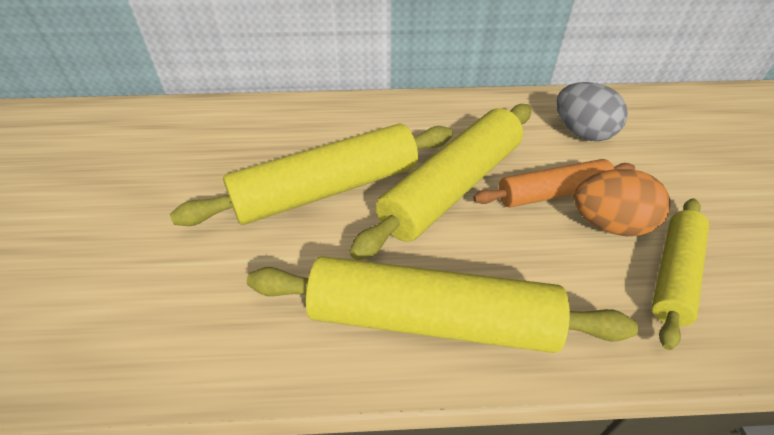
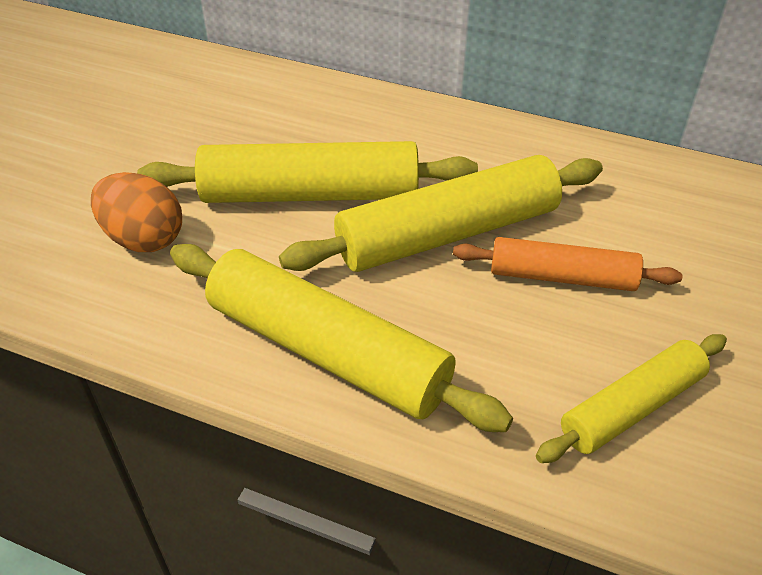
camera: 25 degrees right, 0 degrees up
(582, 133) = (666, 220): grey egg -> none
(609, 225) = (601, 332): orange egg -> orange egg (144, 239)

